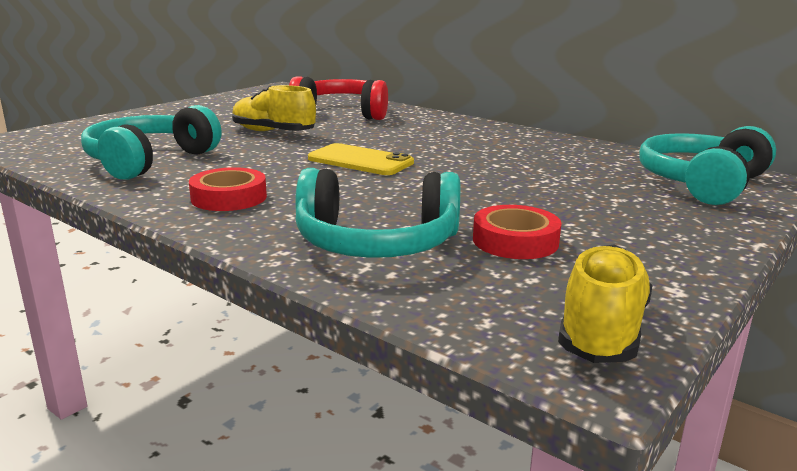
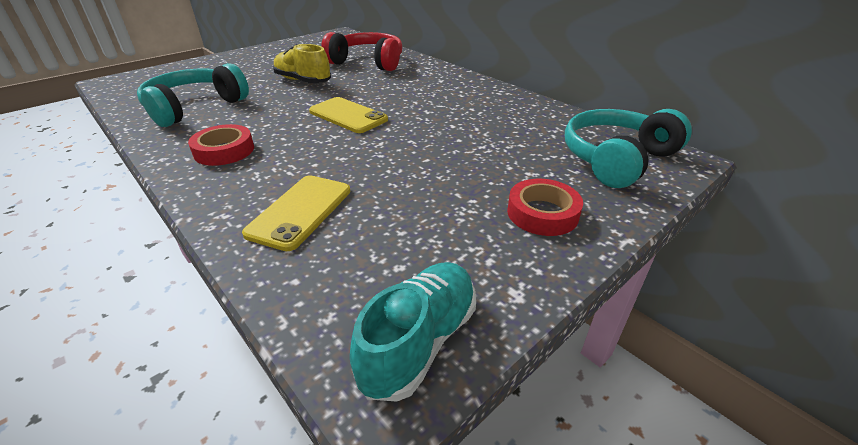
camera: 10 degrees right, 15 degrees up
(376, 243) = (300, 211): turquoise headphones -> yellow phone
(515, 241) = (413, 218): red tape -> red tape (542, 213)
(602, 331) = (419, 341): yellow shoe -> turquoise shoe

